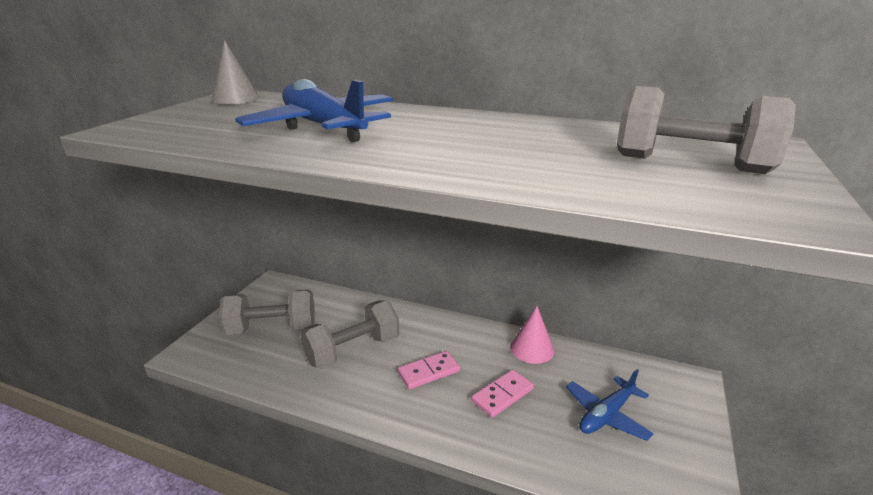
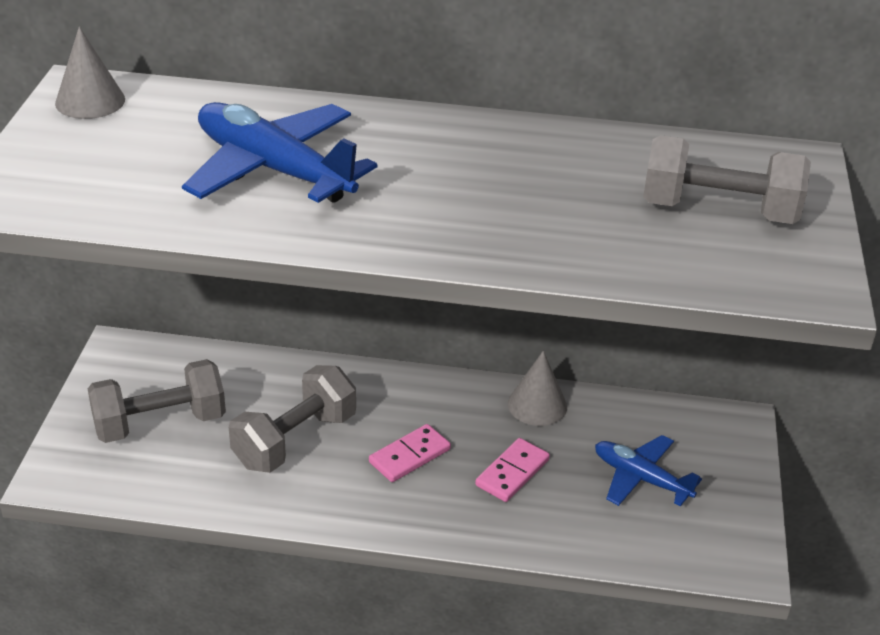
camera: 15 degrees left, 10 degrees up
(532, 348) = (537, 405): pink cone -> grey cone
(606, 415) = (641, 479): blue plane -> blue plane turned 90 degrees clockwise

